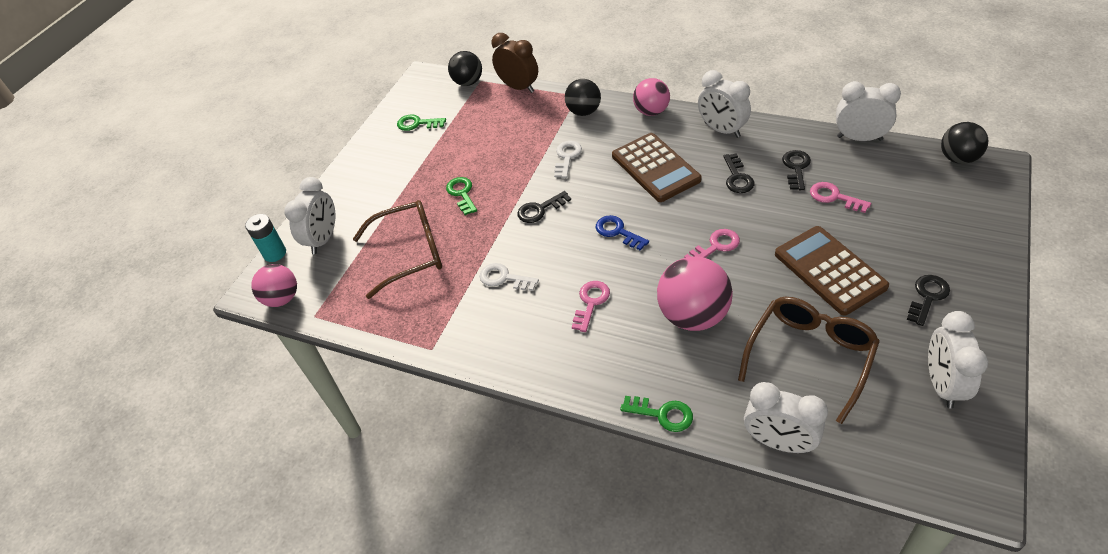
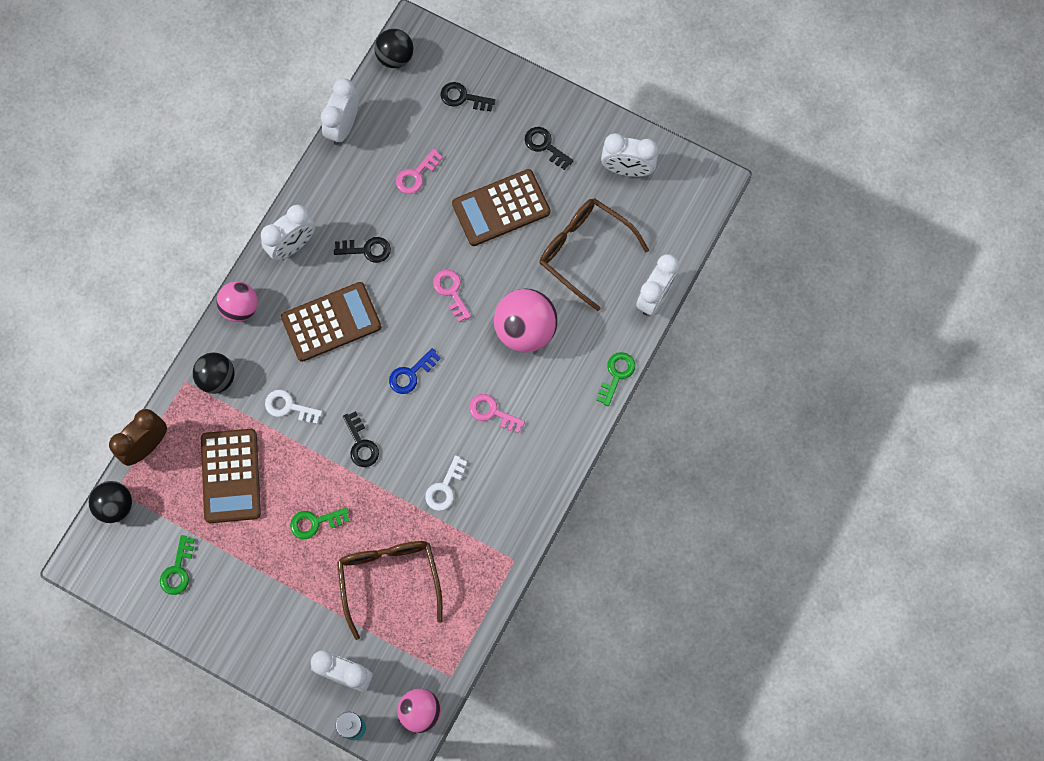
camera: 90 degrees left, 25 degrees up
(499, 136) = (231, 476): none -> brown calculator
(796, 168) = (368, 194): black key -> black key (463, 97)

